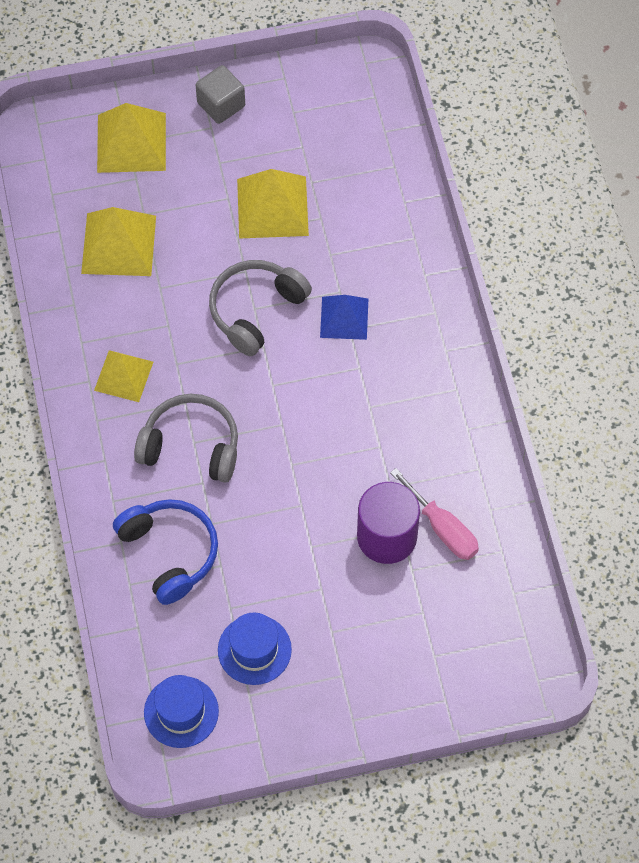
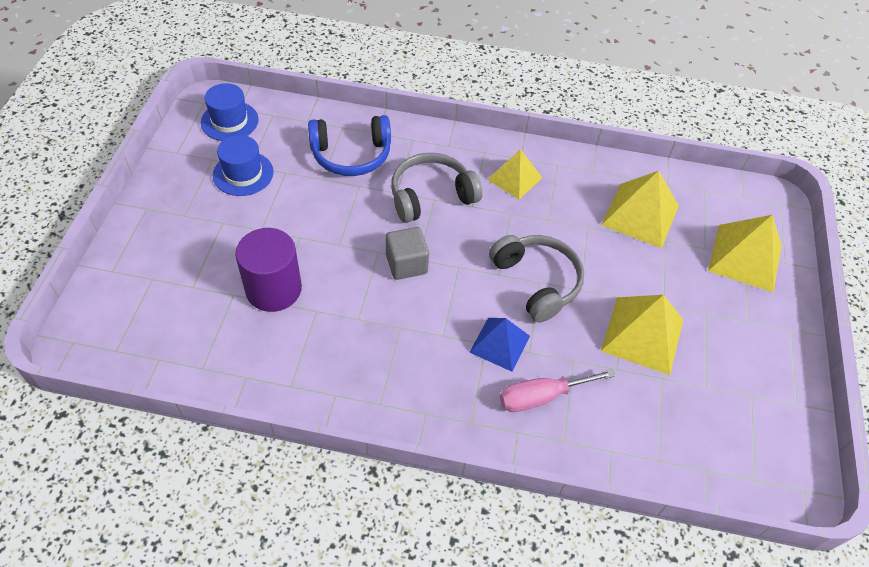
camera: 110 degrees right, 10 degrees down
(191, 446) = (431, 196): grey headphones -> grey headphones turned 150 degrees counterclockwise
(221, 105) = (773, 338): grey cube -> grey cube (406, 264)
(442, 528) = (253, 332): pink screwdriver -> pink screwdriver (541, 396)

